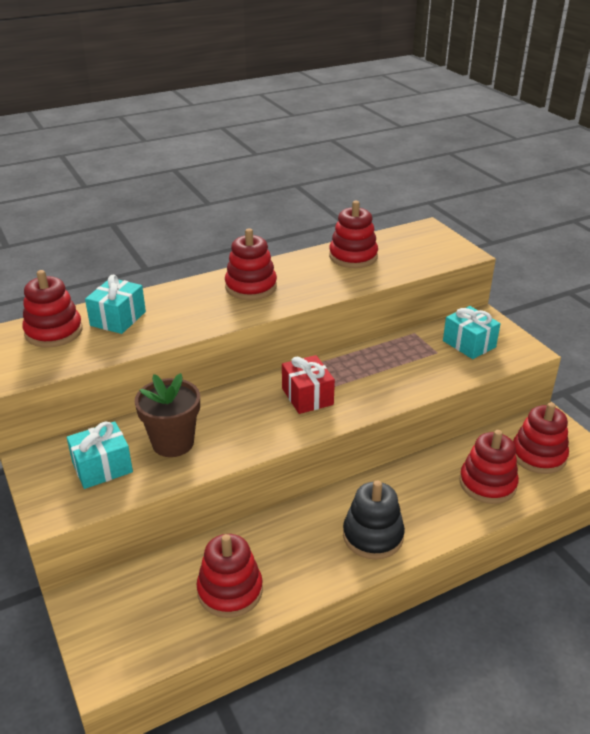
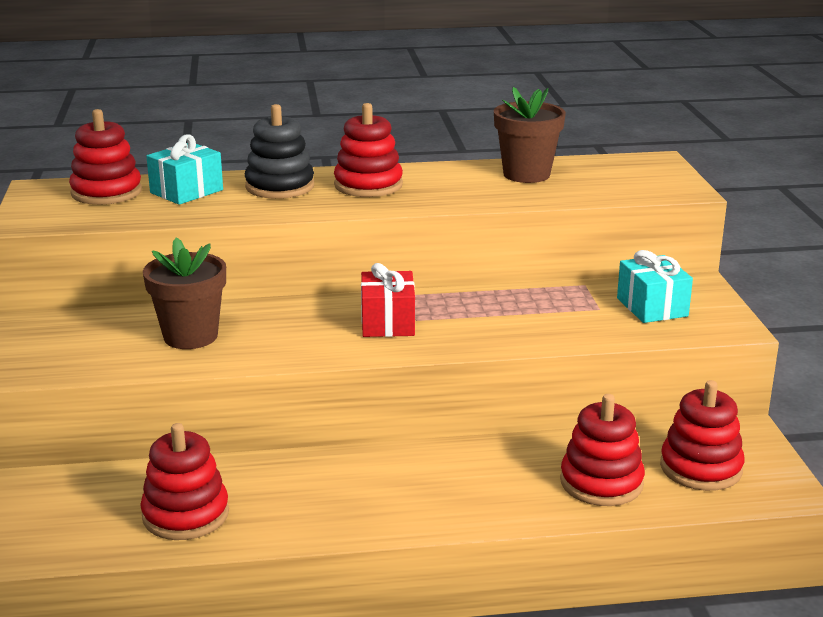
camera: 20 degrees right, 10 degrees down
(102, 467) = (94, 343): turquoise gift -> none
(353, 256) = (526, 174): red stacking toy -> brown flower pot
(373, 536) = (402, 502): black stacking toy -> black stacking toy (280, 186)

